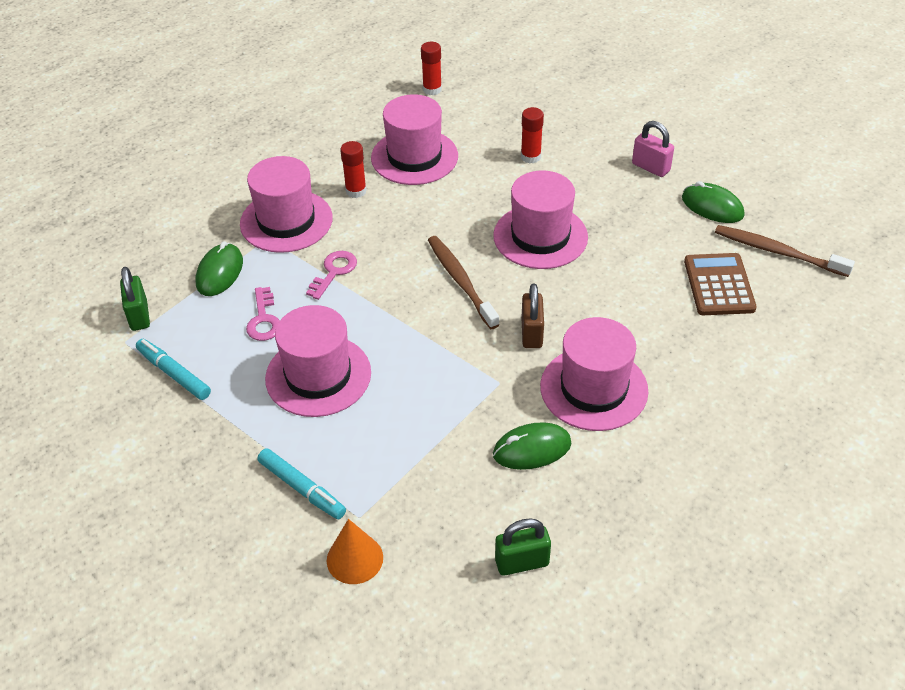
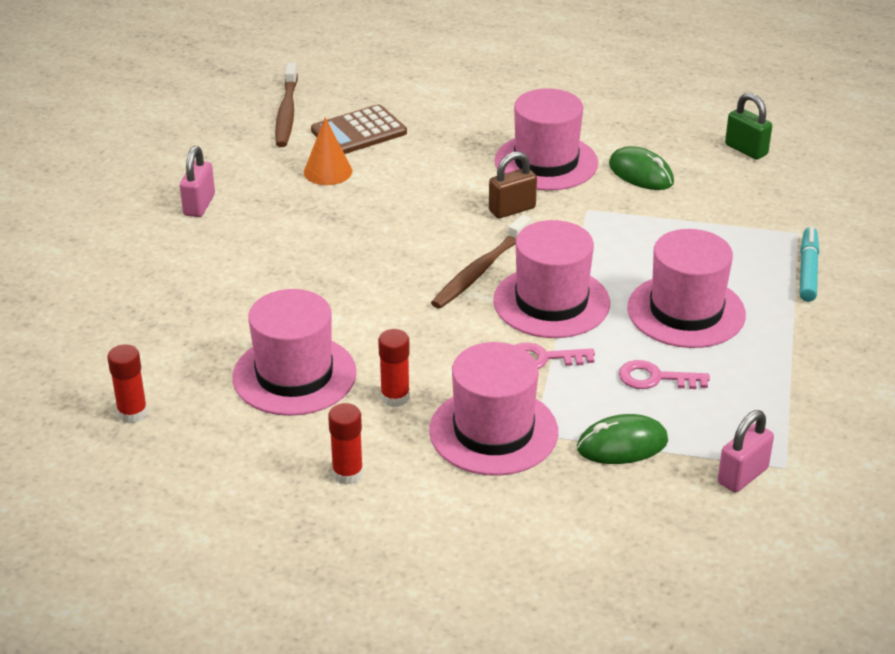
camera: 120 degrees left, 10 degrees down
(139, 316) = (742, 476): green padlock -> pink padlock
(174, 374) = (783, 406): turquoise marker -> none
(263, 320) = (655, 378): pink key -> pink key turned 135 degrees counterclockwise
(354, 559) = (833, 221): orange cone -> orange cone (328, 171)
(530, 157) = (233, 288): red glue stick -> red glue stick (347, 474)
(540, 236) = (370, 242): pink hat -> pink hat (551, 302)
(712, 207) = (242, 157): green mouse -> none

